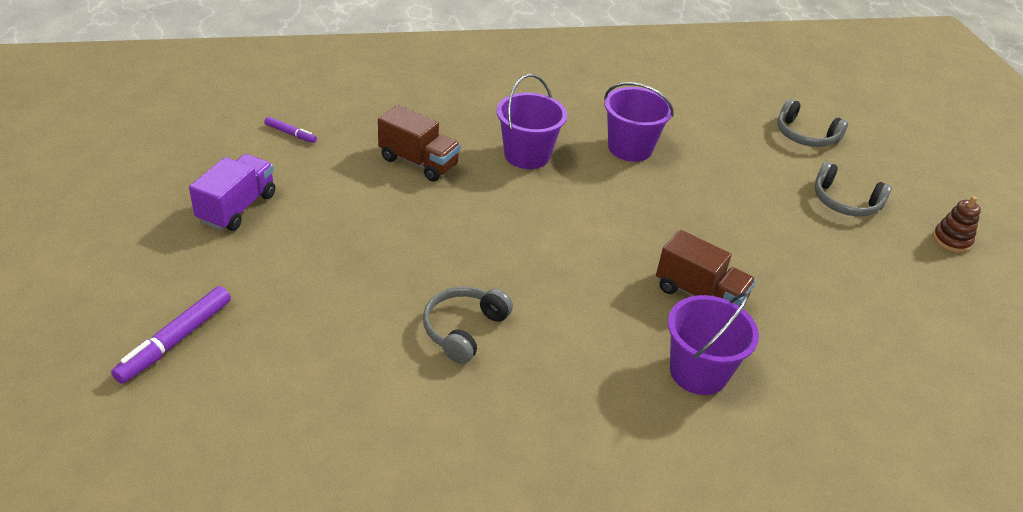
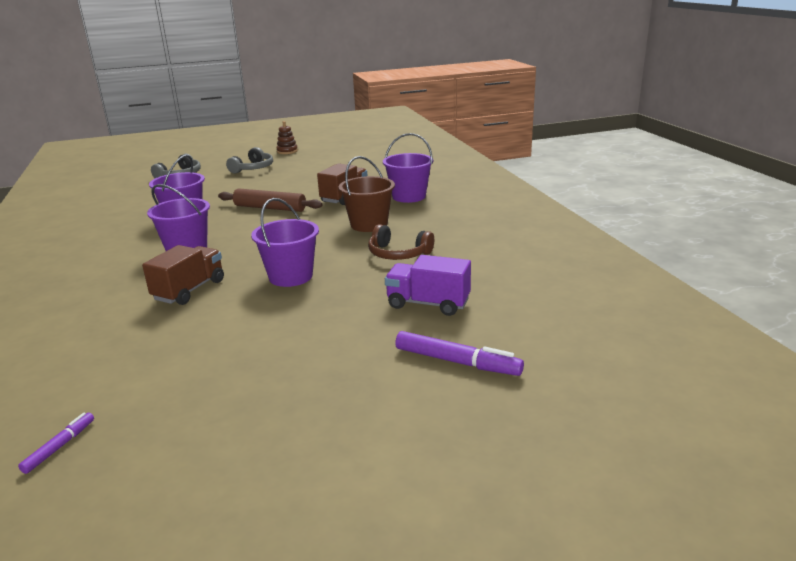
camera: 90 degrees left, 15 degrees down
(237, 208) = (259, 370): purple truck -> purple truck (428, 304)
(290, 133) = (119, 364): purple marker -> purple marker (60, 446)
(426, 231) = (290, 276): none -> purple bucket
(463, 329) = (398, 254): grey headphones -> brown headphones
(577, 311) = (369, 224): none -> brown bucket
(658, 218) = (270, 208): none -> brown rolling pin

